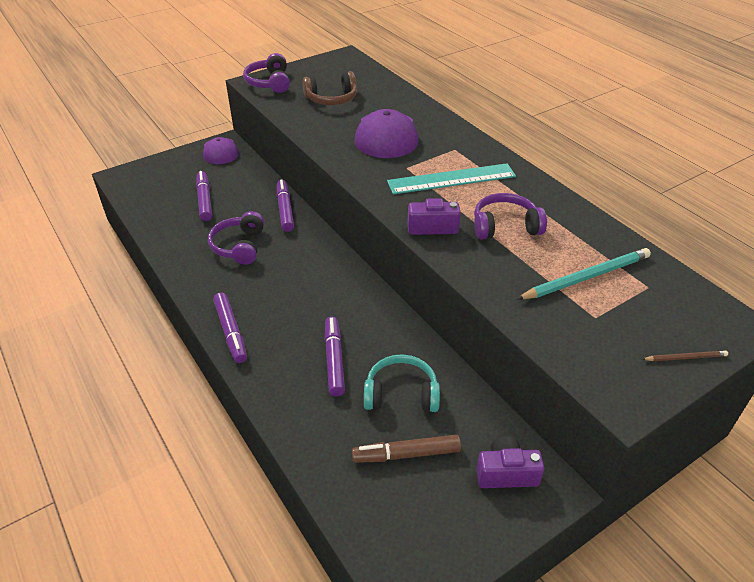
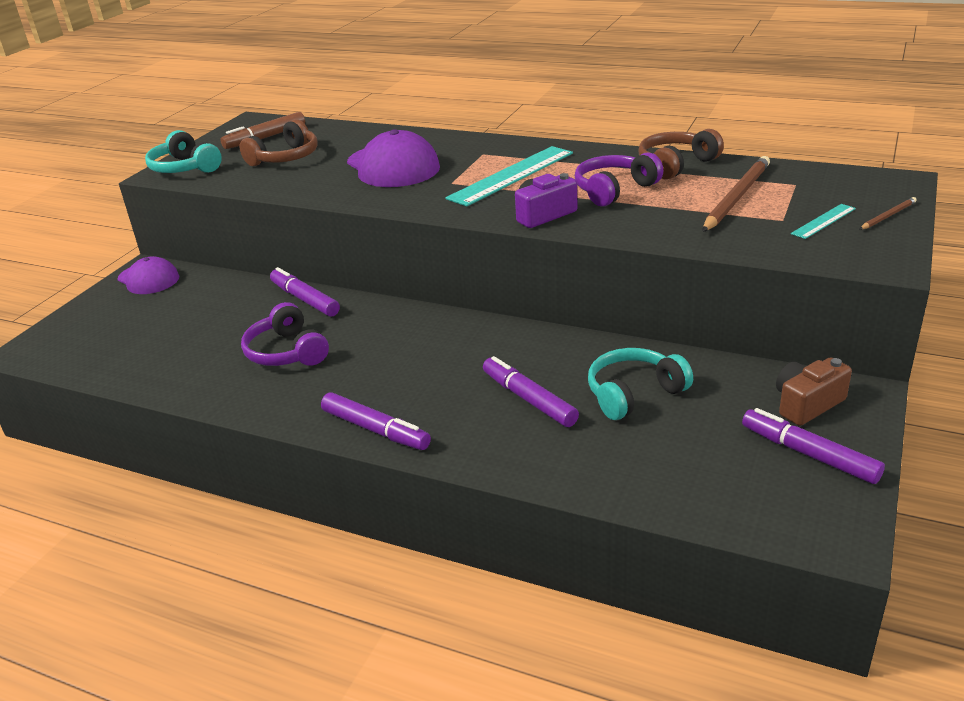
camera: 30 degrees left, 10 degrees down
(204, 200) = (185, 329): purple marker -> purple marker (808, 454)
(269, 83) = (184, 168): purple headphones -> turquoise headphones
(406, 454) = (700, 437): brown marker -> brown marker (265, 138)
(506, 473) = (807, 404): purple camera -> brown camera
(578, 222) = (676, 164): none -> brown headphones
(586, 277) = (736, 197): turquoise pencil -> brown pencil
(625, 335) = (823, 221): none -> turquoise ruler

